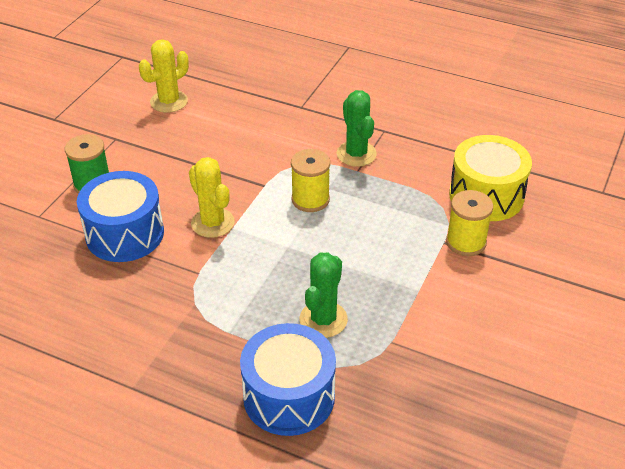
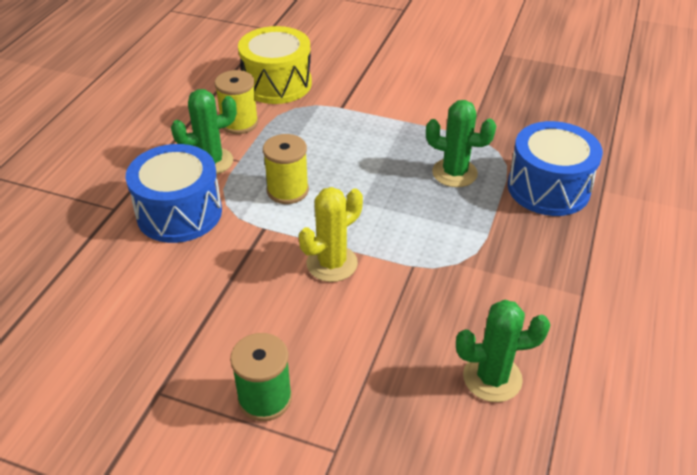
camera: 95 degrees left, 0 degrees up
(65, 306) = (492, 378): none -> green cactus
(125, 234) = (360, 342): blue drum -> blue drum (179, 213)
(169, 101) = (75, 342): yellow cactus -> none
(466, 242) = (341, 95): yellow spool -> yellow spool (239, 123)

